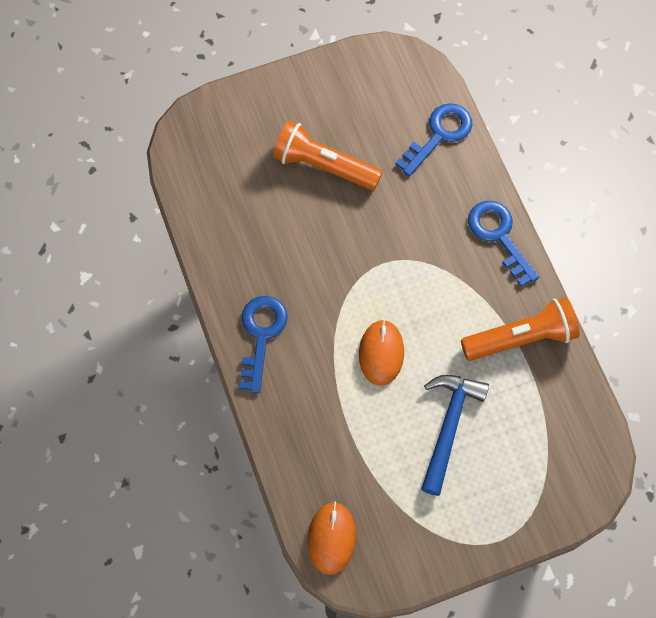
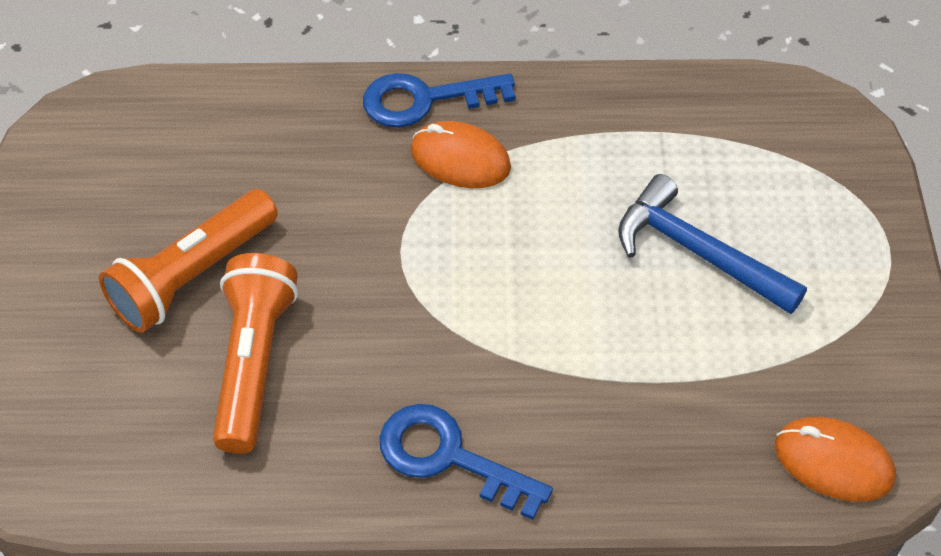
camera: 70 degrees left, 15 degrees down
(381, 353) = (549, 299): orange mouse -> orange mouse (460, 159)
(439, 135) = (226, 116): blue key -> none
(521, 338) = (592, 125): orange flashlight -> orange flashlight (254, 363)

